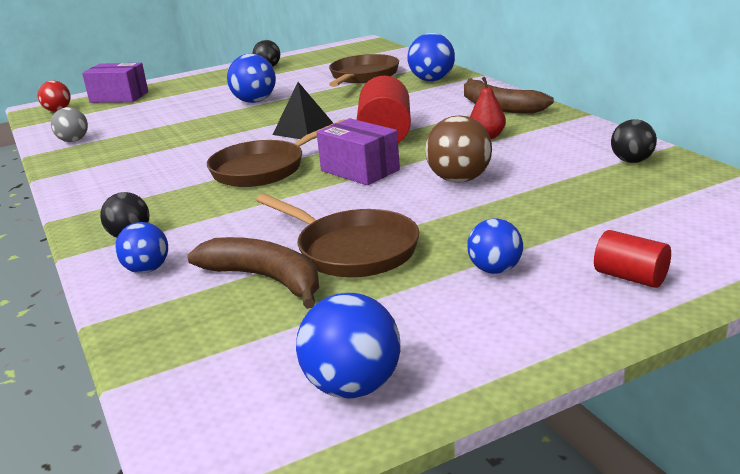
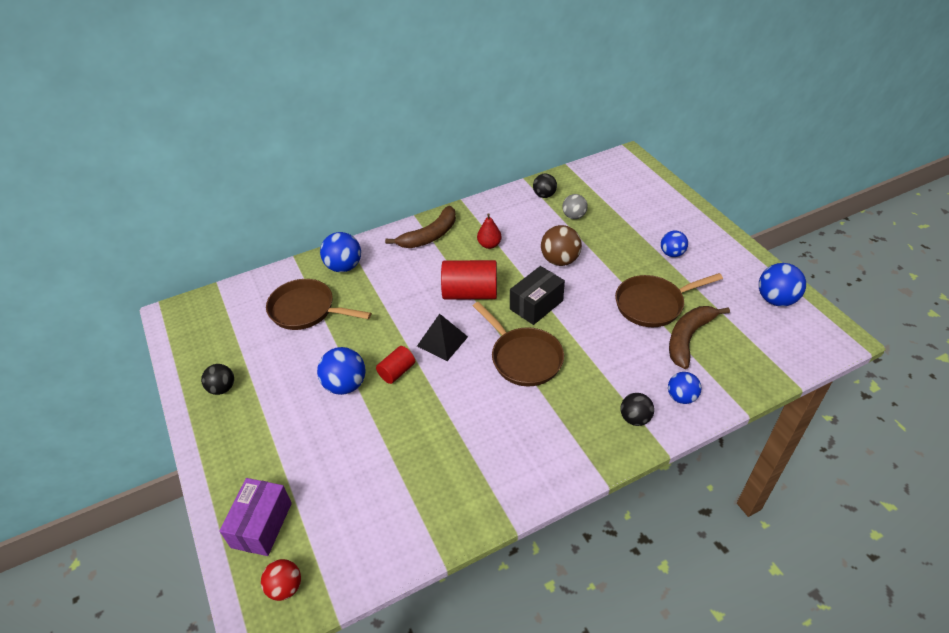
camera: 90 degrees left, 20 degrees up
(73, 141) = (411, 528): grey ball -> grey ball (574, 216)
(352, 250) = (653, 304): brown pan -> brown pan turned 150 degrees counterclockwise
(360, 170) = (536, 305): purple box -> black box
(630, 277) = (676, 215): red cylinder -> red cylinder (397, 371)

